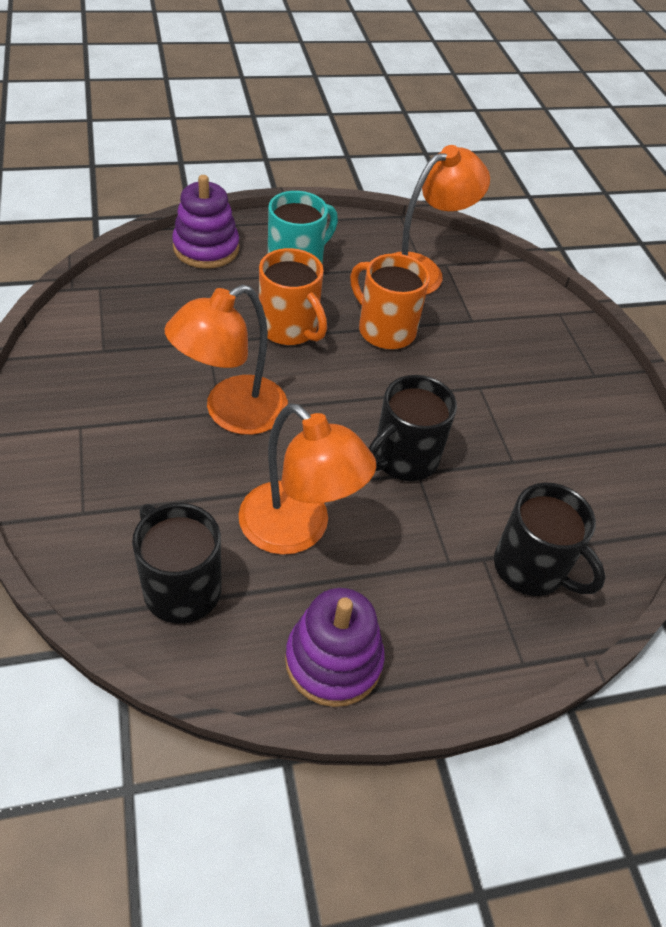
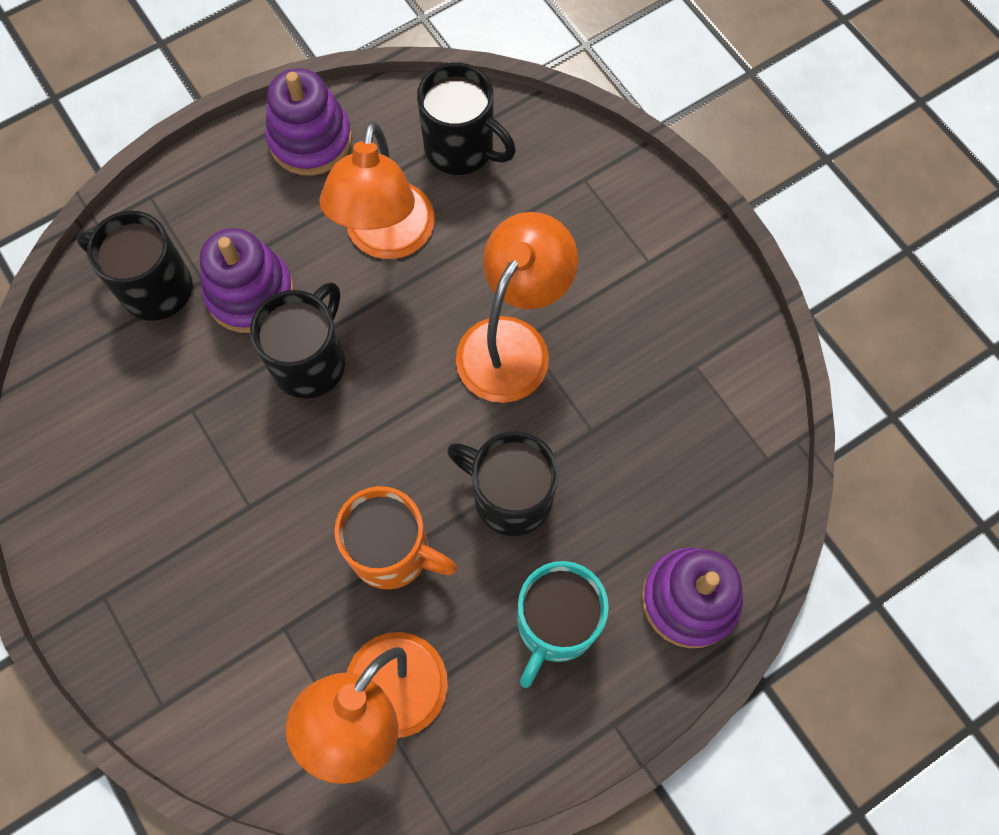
camera: 165 degrees right, 20 degrees up
(289, 329) = (510, 497): orange mug -> black mug
(297, 530) = (386, 238): orange lamp -> orange lamp turned 105 degrees counterclockwise
(441, 530) = (250, 293): none -> purple stacking toy

